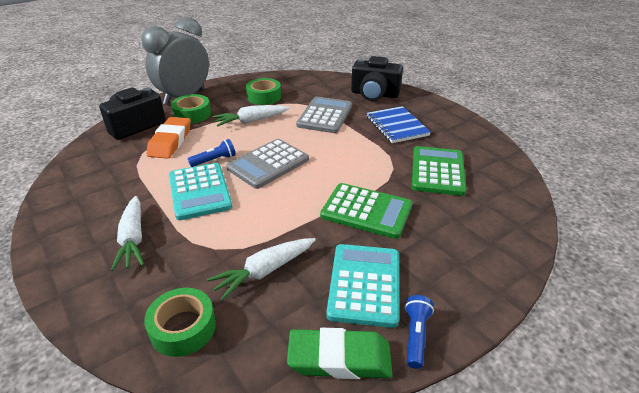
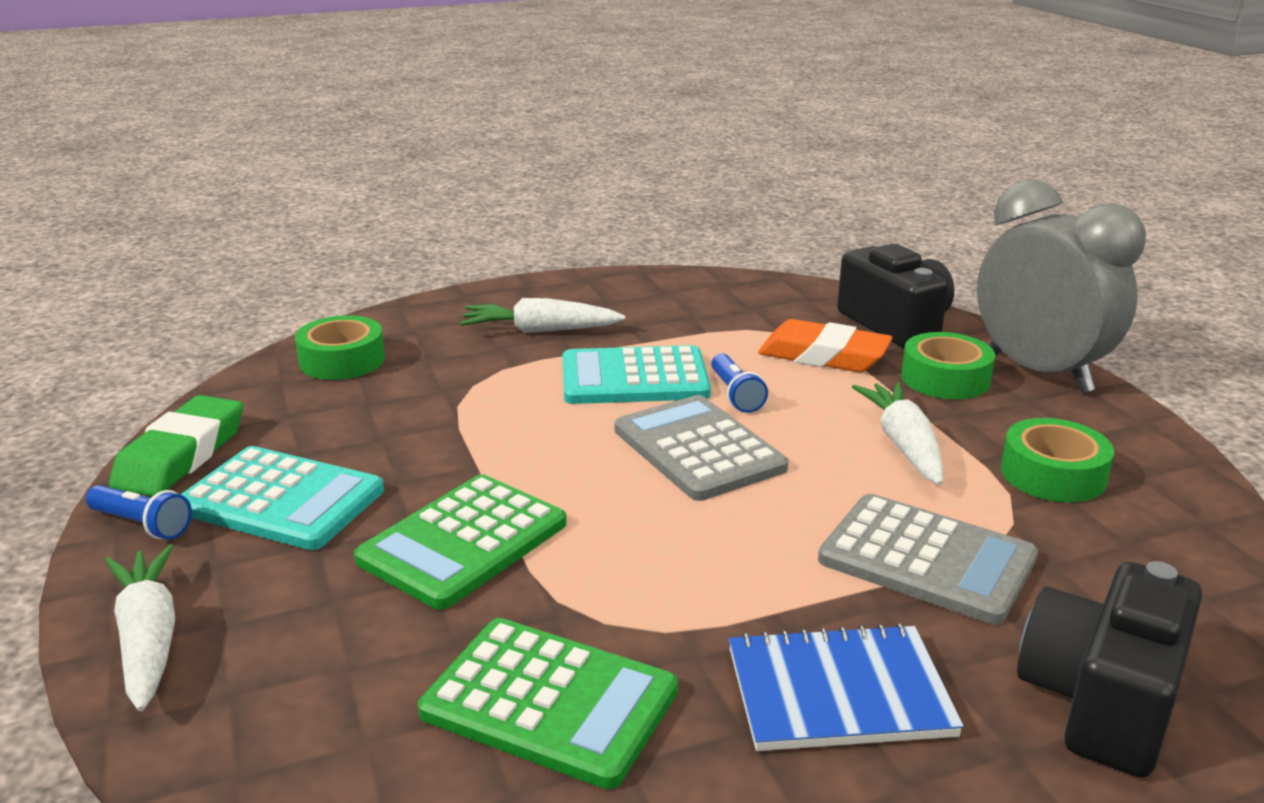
camera: 105 degrees right, 10 degrees down
(264, 271) = (389, 418): white carrot -> white carrot (149, 638)

